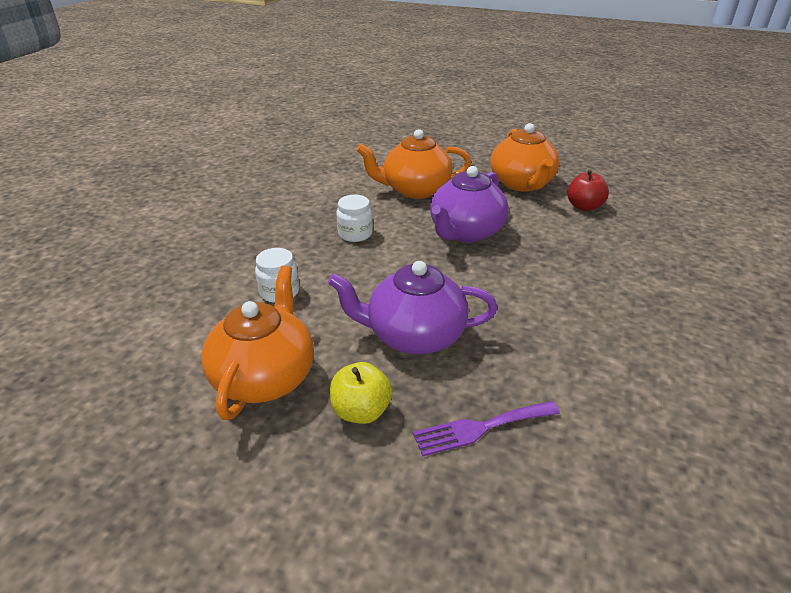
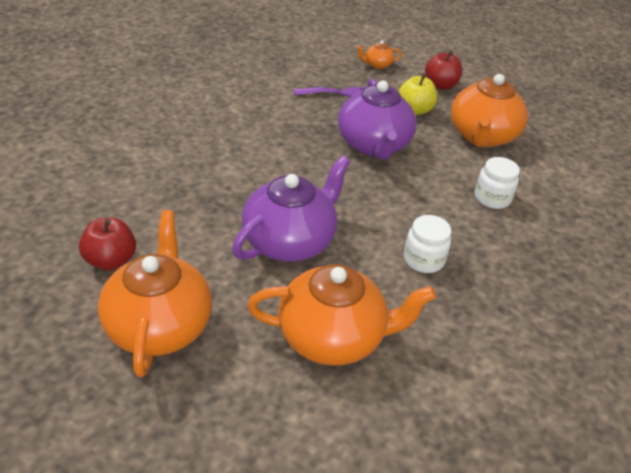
camera: 175 degrees left, 5 degrees up
(311, 490) = (440, 85): none -> red apple
(414, 335) = (373, 145): purple teapot -> purple teapot turned 75 degrees clockwise
(440, 534) = (377, 65): none -> orange teapot

